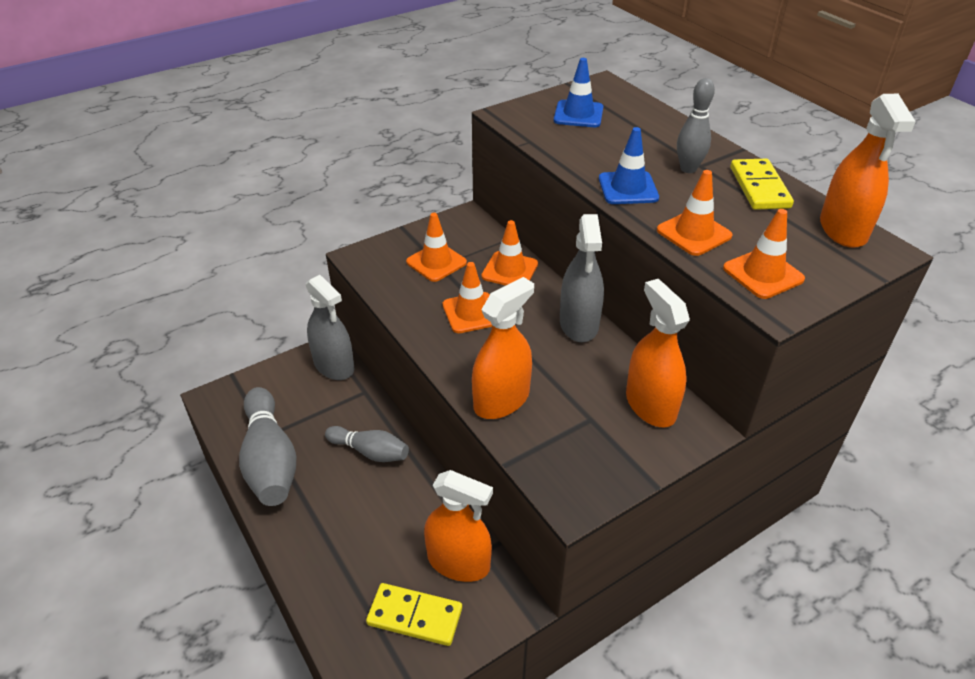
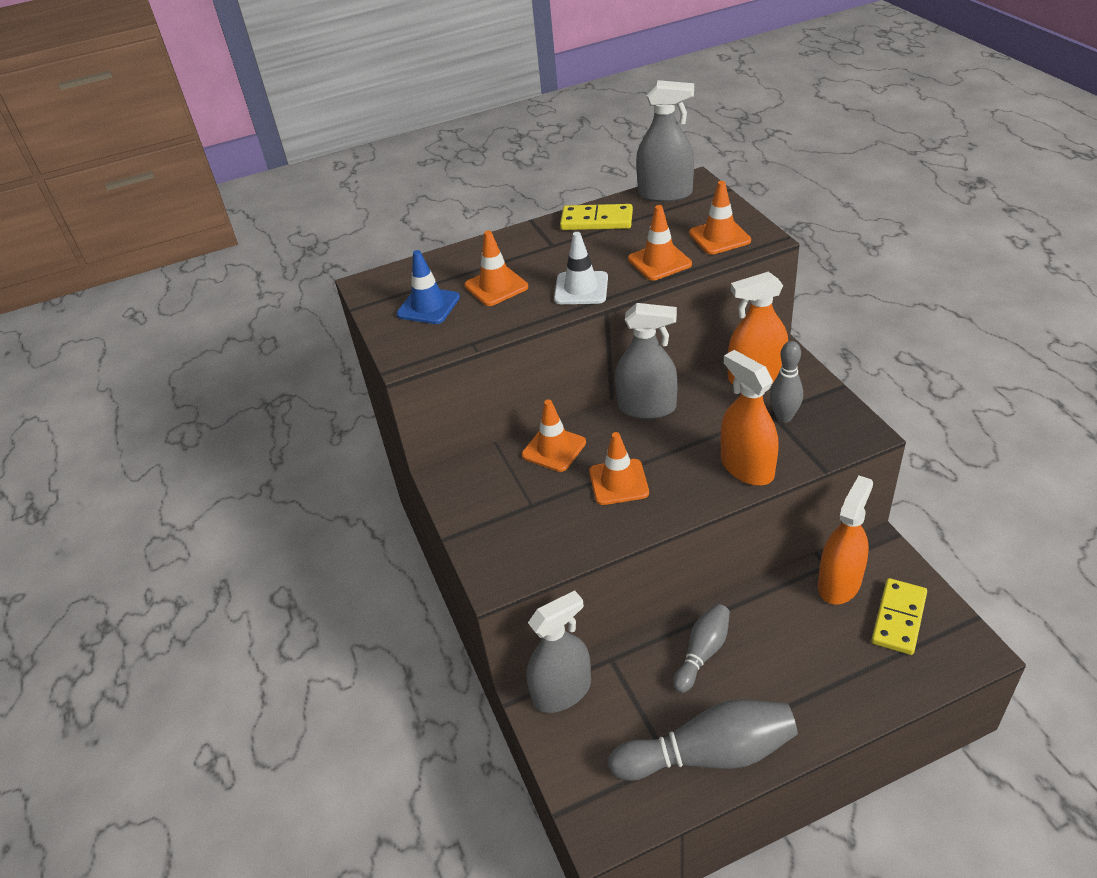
camera: 75 degrees left, 0 degrees up
(436, 262) = (525, 507): orange traffic cone -> orange traffic cone (496, 286)
(628, 188) = (581, 288): blue traffic cone -> white traffic cone
(688, 169) = (556, 252): grey bowling pin -> grey bowling pin (784, 417)
(843, 229) = (665, 194): orange spray bottle -> grey spray bottle

